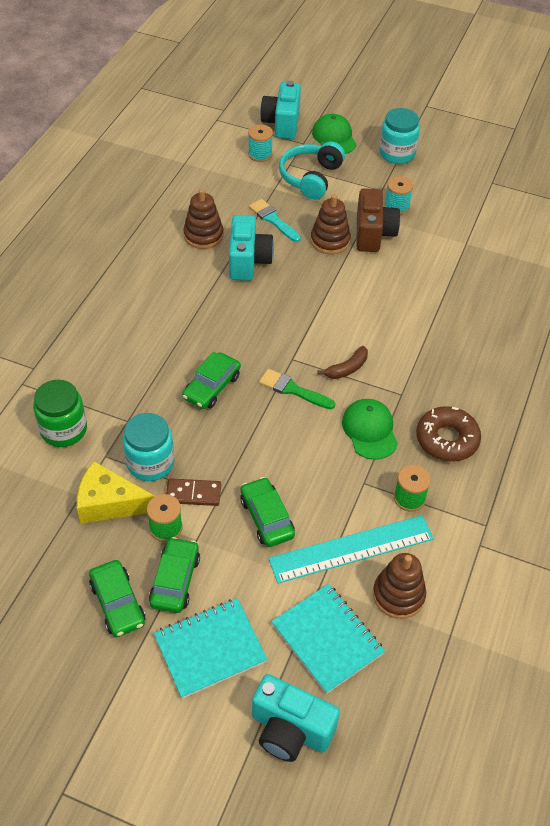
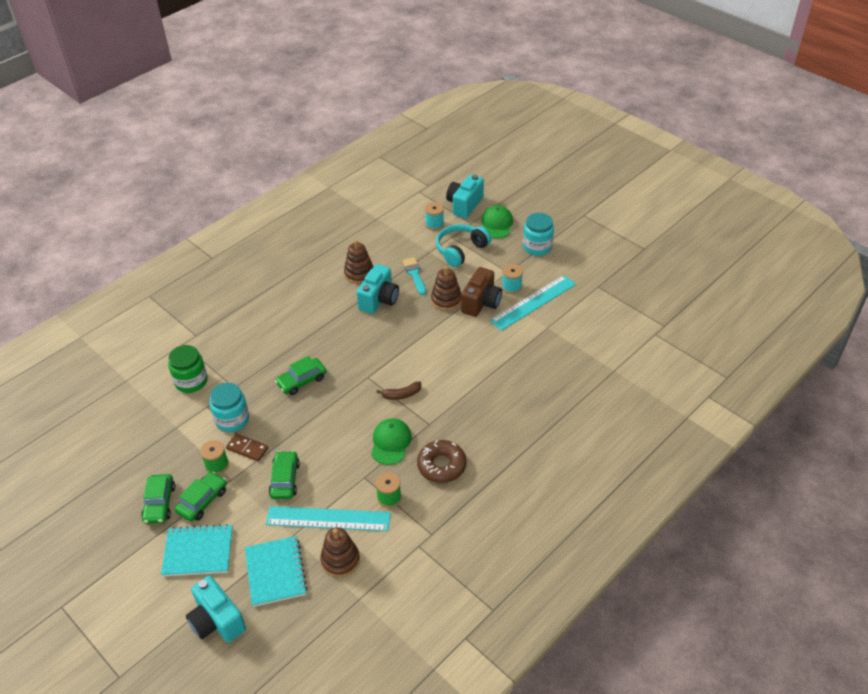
camera: 25 degrees right, 5 degrees down
(109, 503) = (191, 438): yellow cheese -> none
(292, 389) = (355, 398): green brush -> none
(432, 218) = (533, 302): none -> turquoise ruler

